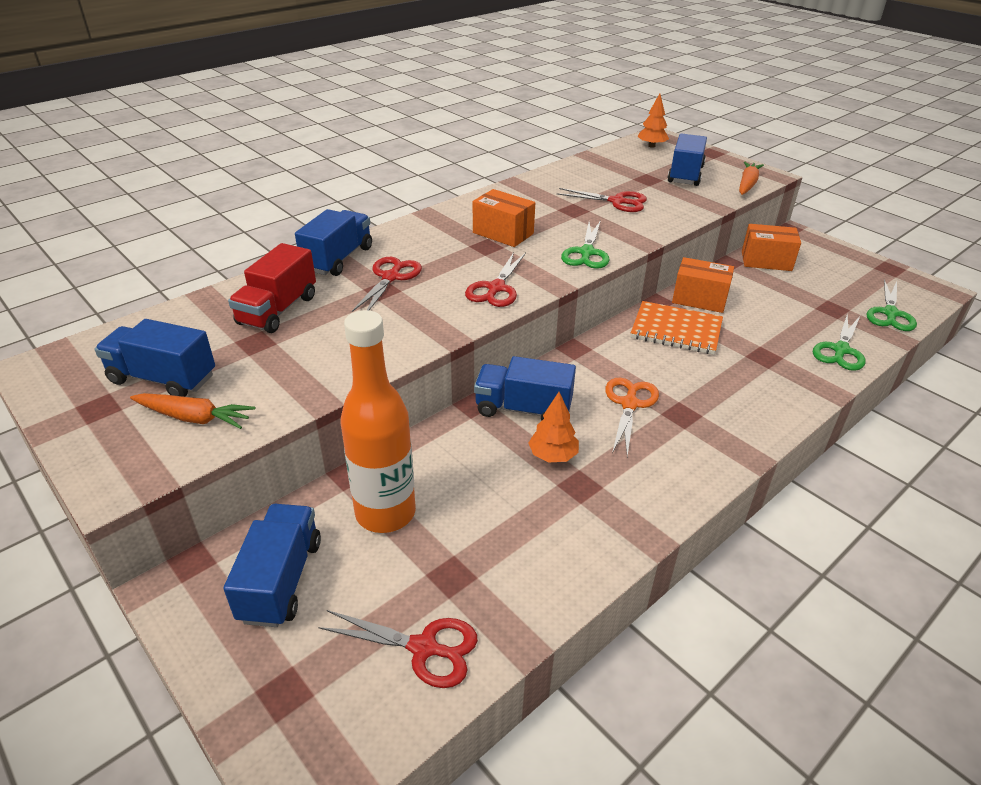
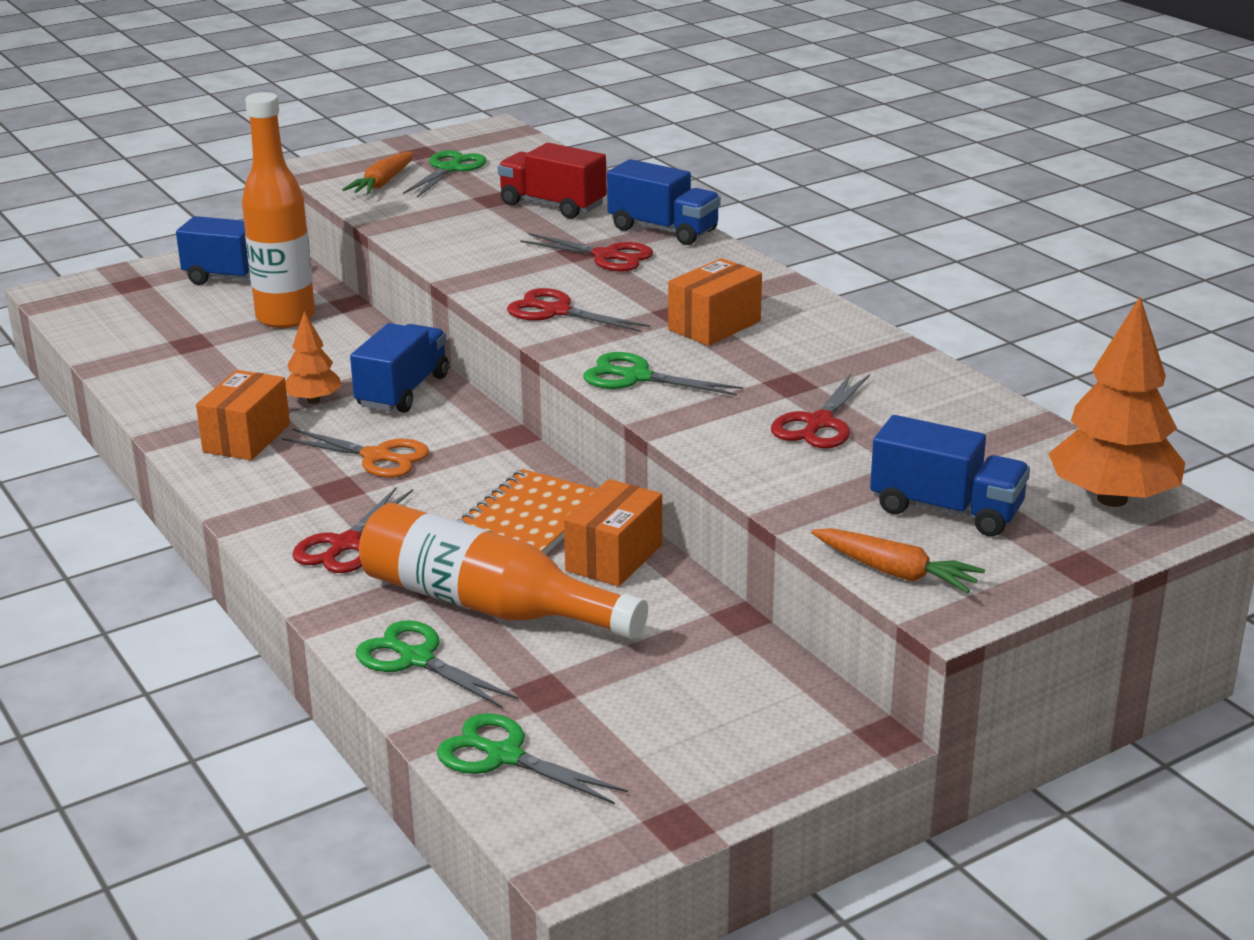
camera: 100 degrees right, 10 degrees down
(163, 379) = (450, 169): blue truck -> green scissors
(424, 648) = (128, 329): red scissors -> red scissors (345, 545)
(651, 146) = (1112, 499): orange tree -> orange tree, size x1.83
(766, 261) = (737, 662): orange box -> orange box (247, 438)
(773, 334) = (487, 605): none -> orange bottle

